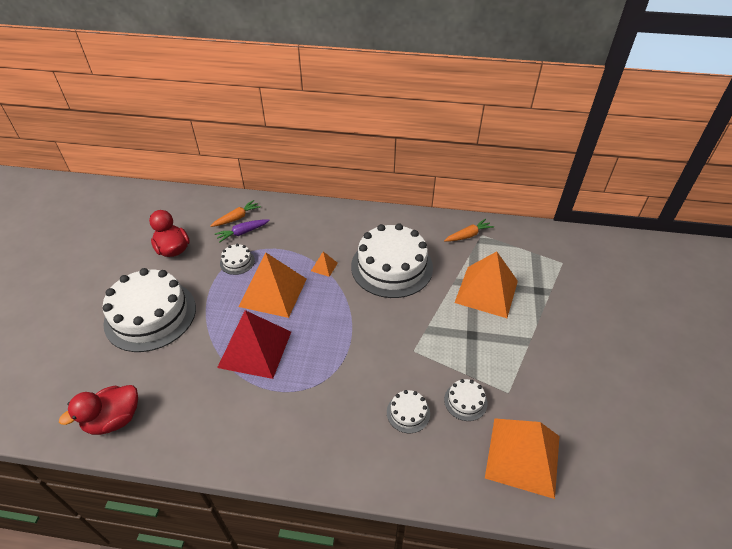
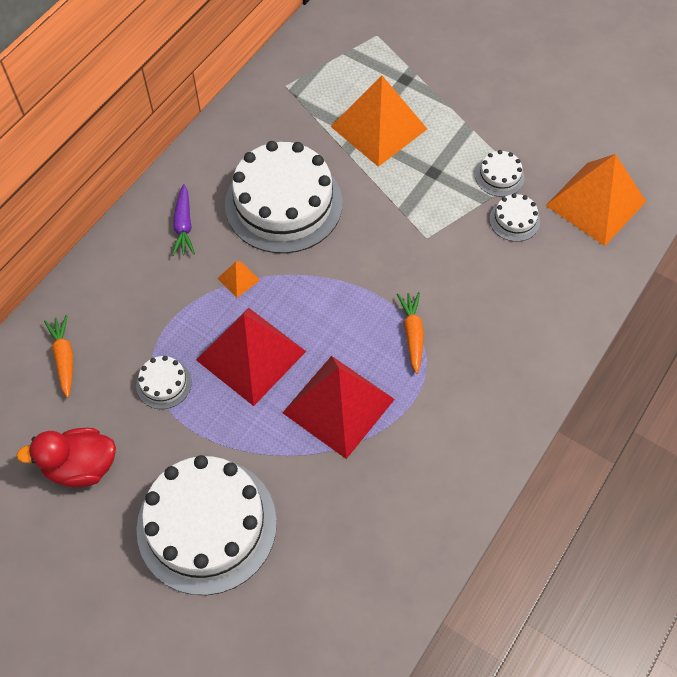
camera: 65 degrees left, 15 degrees up
(114, 419) = (370, 602): red duck -> none
(242, 233) = (104, 359): purple carrot -> purple carrot (184, 225)
(273, 292) = (250, 355): orange pyramid -> red pyramid
(408, 413) = (504, 278): white cake -> white cake (499, 176)
(468, 235) = (278, 100): orange carrot -> orange carrot (412, 334)

